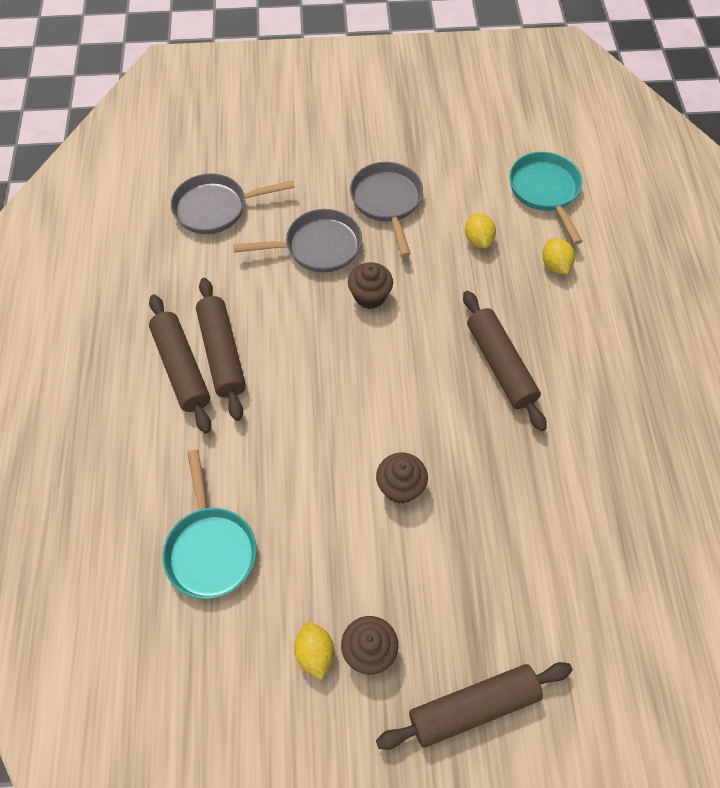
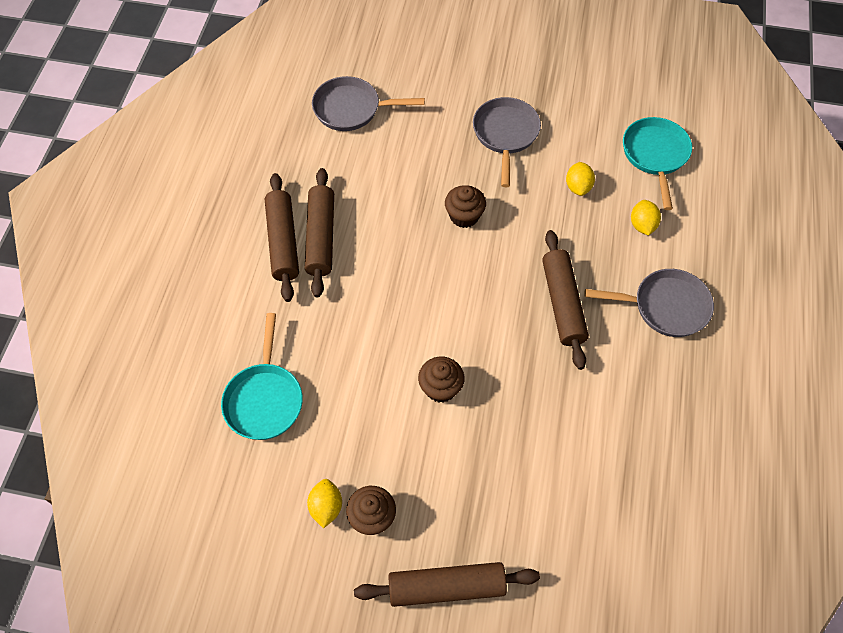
camera: 15 degrees right, 0 degrees up
(318, 247) = (431, 162): grey pan -> grey pan (665, 307)

